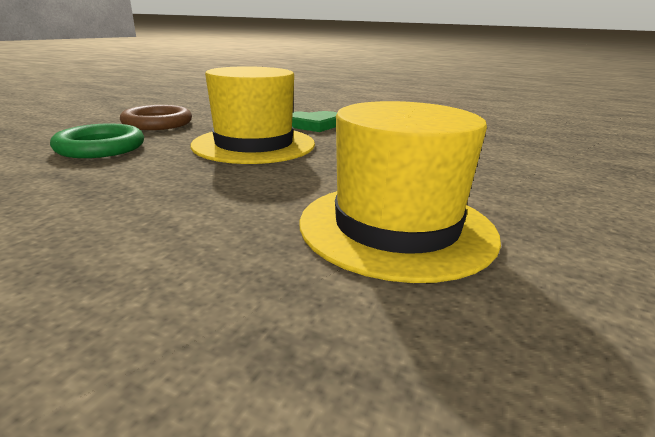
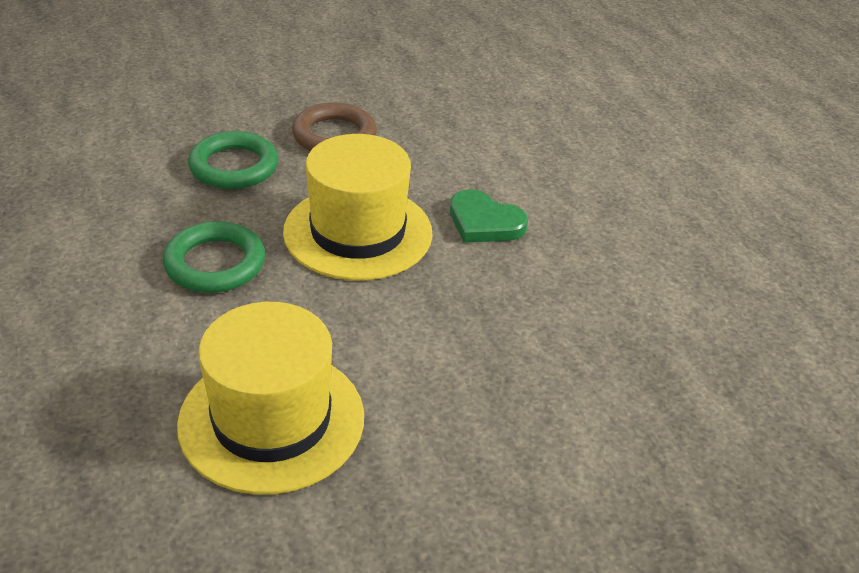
camera: 45 degrees right, 15 degrees up
(176, 184) = (215, 263): none -> green ring

